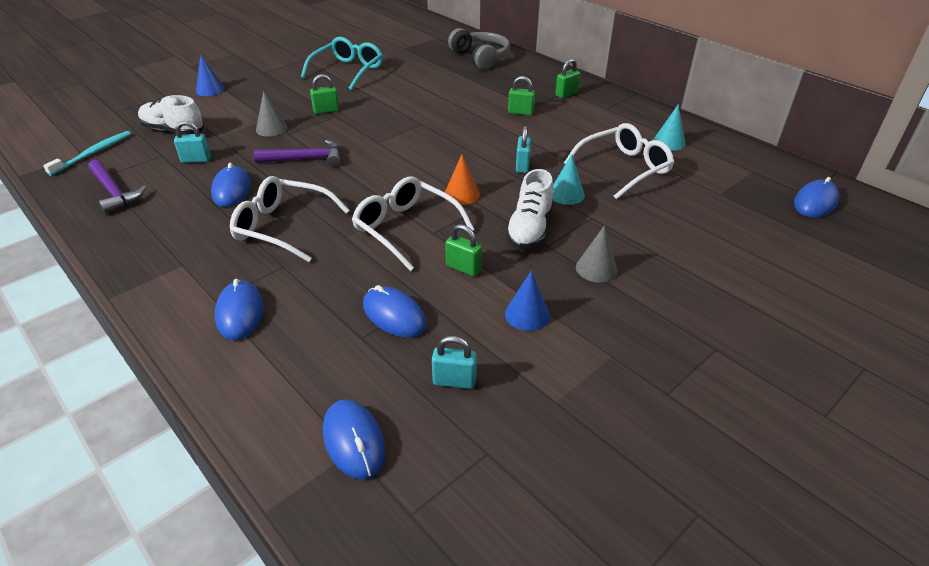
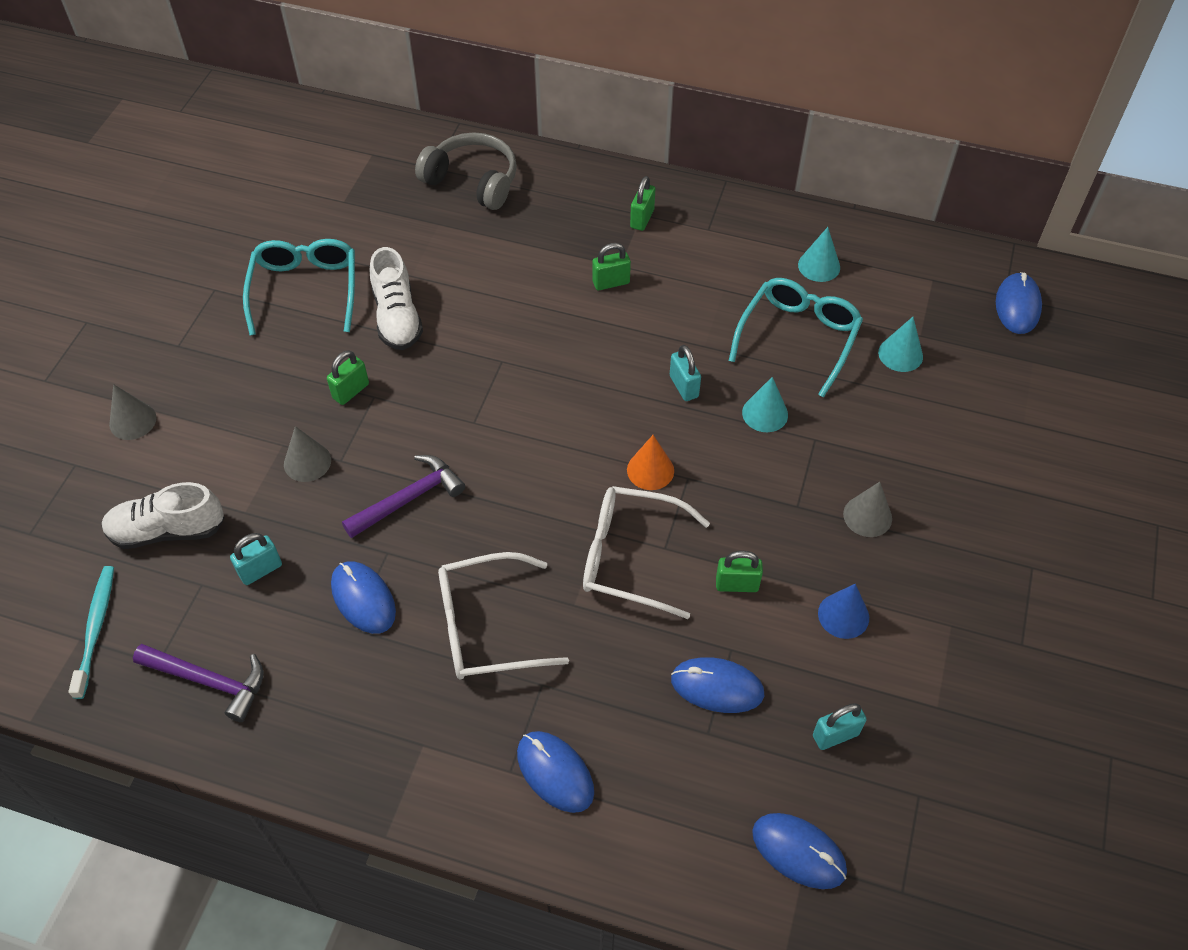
camera: 30 degrees left, 15 degrees up
(210, 89) = (132, 421): blue cone -> grey cone
(529, 229) = (763, 490): white shoe -> white shoe (397, 317)
(625, 168) = (799, 336): white glasses -> turquoise glasses
(696, 198) = (900, 354): none -> turquoise cone

